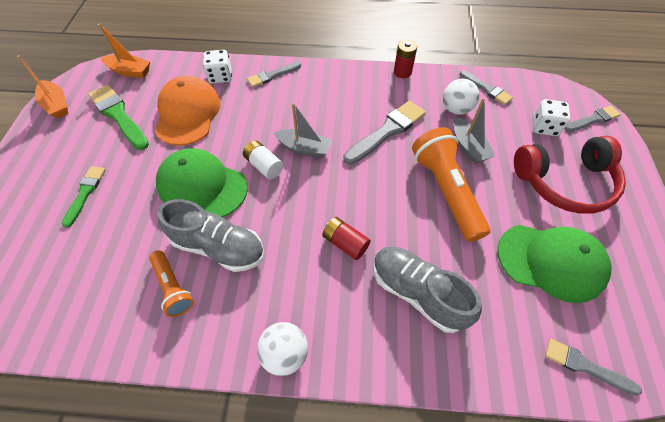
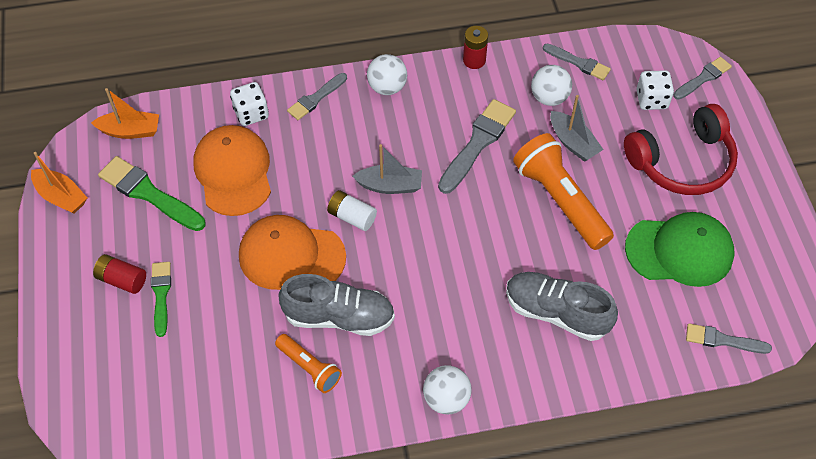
camera: 15 degrees left, 0 degrees up
(202, 186) = (291, 256): green cap -> orange cap
(328, 78) = (387, 87): none -> white ball
(345, 243) = (470, 281): red battery -> red battery (122, 280)

